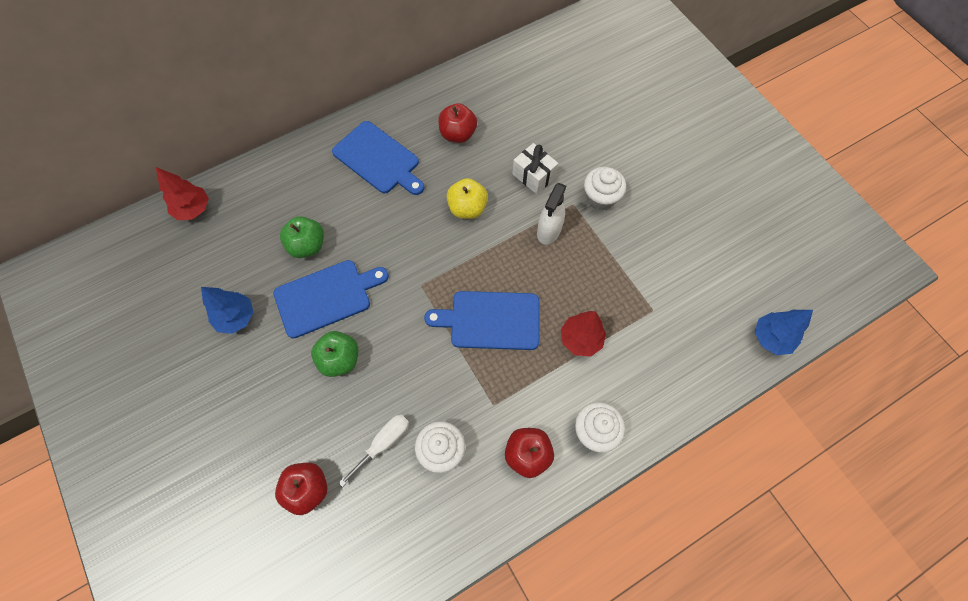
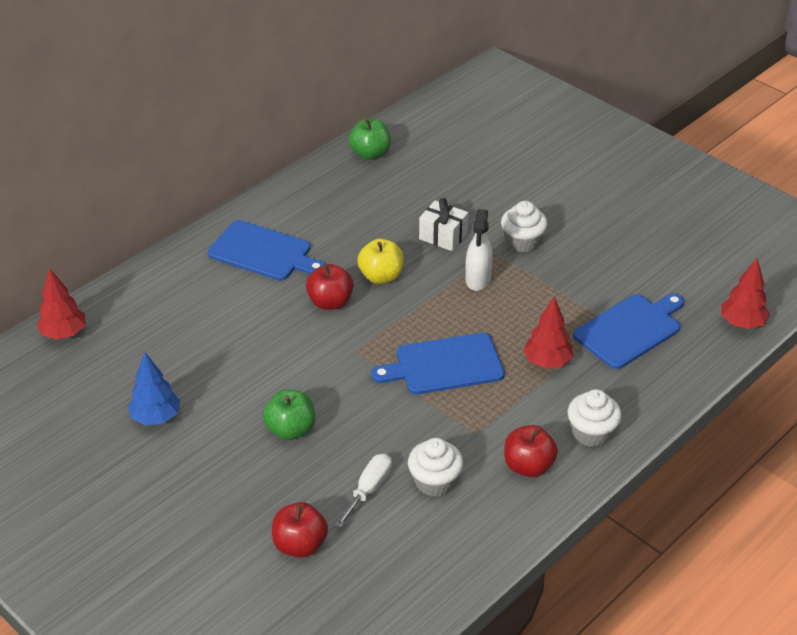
camera: 15 degrees left, 25 degrees down
(307, 246) = (213, 341): green apple -> green apple (370, 154)
(326, 297) = (253, 380): blue cutting board -> blue cutting board (630, 329)
(458, 134) = (345, 215): red apple -> red apple (330, 302)
(771, 338) = (742, 323): blue tree -> red tree

